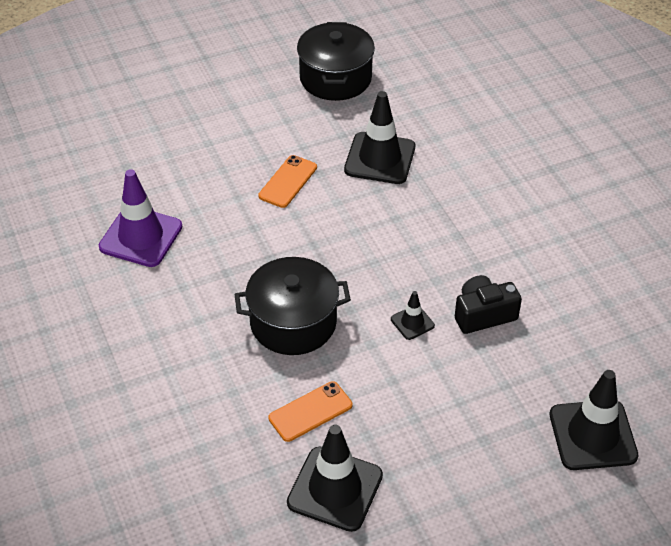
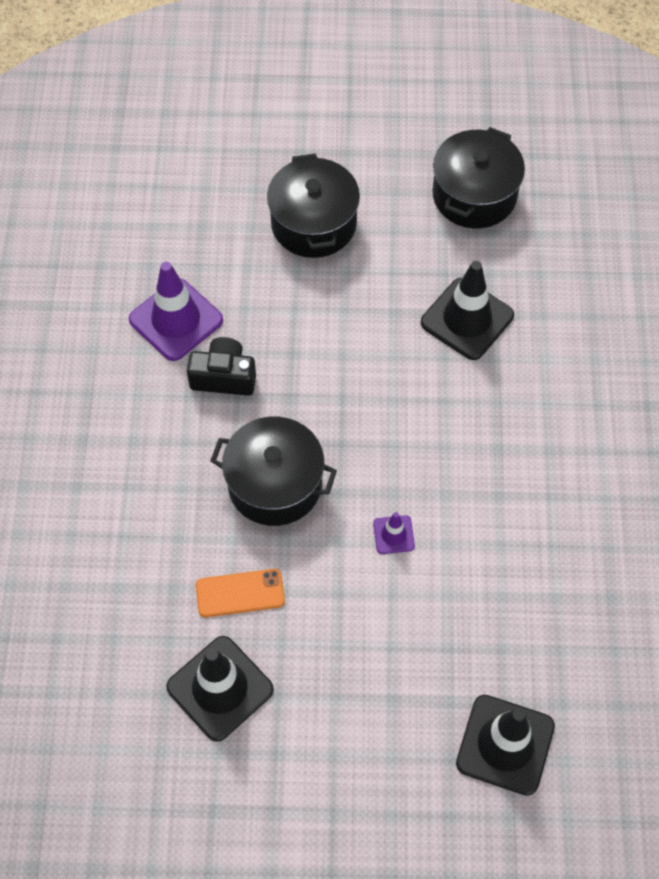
camera: 25 degrees right, 15 degrees up
(219, 135) = (313, 223): none -> black pot
(288, 182) = (355, 311): orange phone -> none
(412, 322) = (393, 535): black traffic cone -> purple traffic cone
(483, 314) = (472, 556): black camera -> black camera (224, 376)

